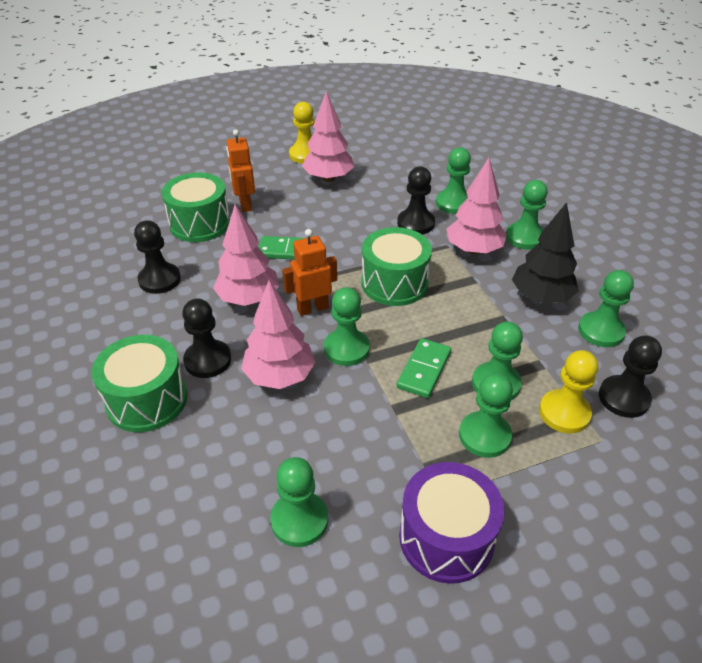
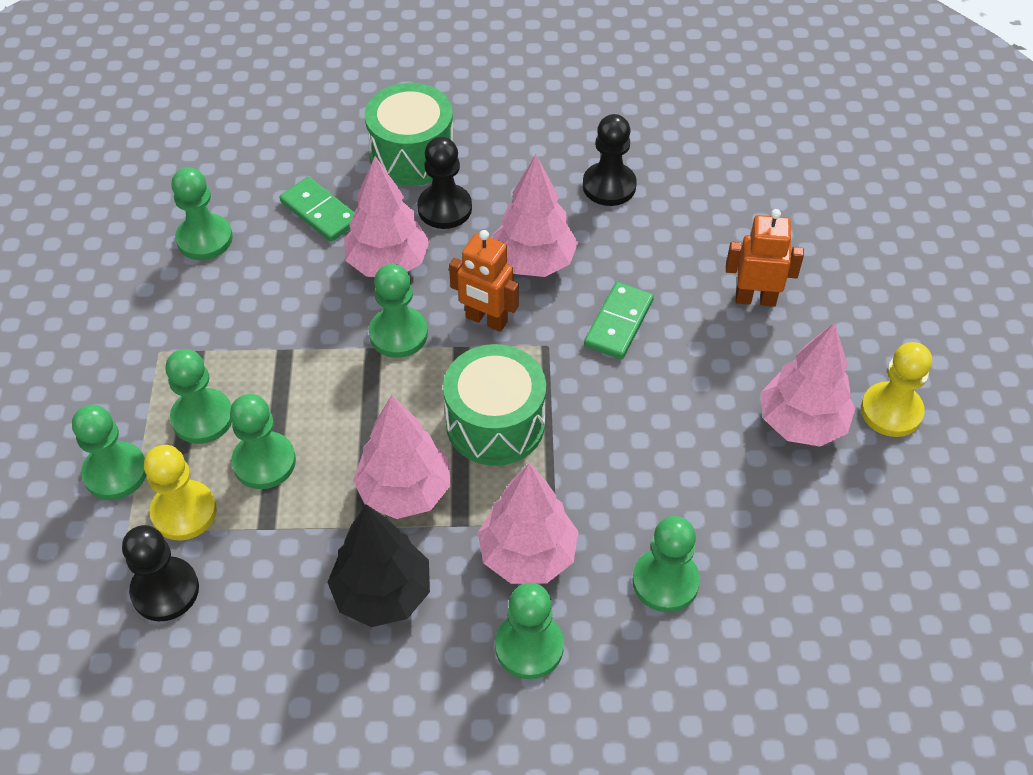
camera: 110 degrees right, 10 degrees up
(200, 223) = (721, 241): green drum -> none
(312, 308) = (486, 320): orange robot -> orange robot turned 120 degrees clockwise
(415, 223) = (627, 502): black pawn -> none
(424, 370) = (325, 398): green domino -> green domino (320, 212)
(446, 537) = (117, 338): purple drum -> none
(469, 308) = (405, 491): none -> pink tree
(601, 331) = (281, 635): green pawn -> green pawn (115, 472)

